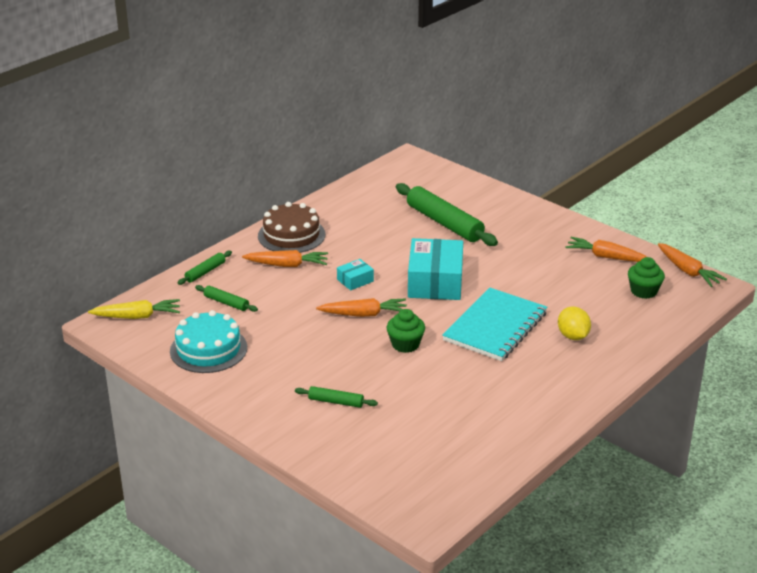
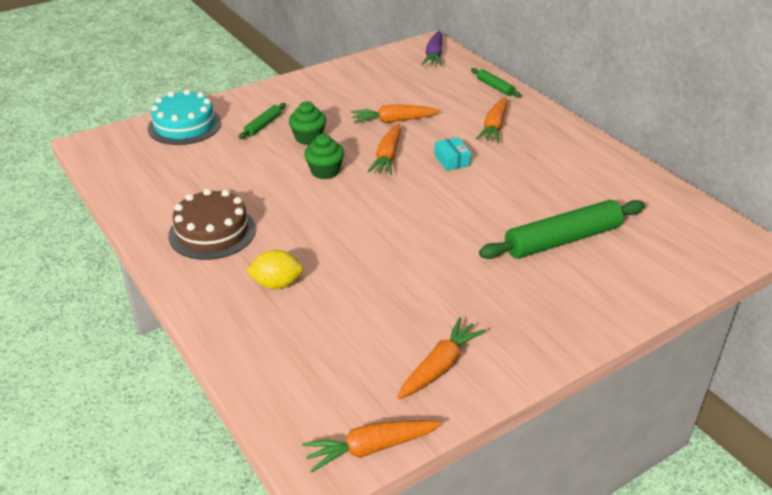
camera: 105 degrees right, 5 degrees up
(137, 316) = (434, 55): yellow carrot -> purple carrot
(208, 349) = (371, 79): turquoise cake -> turquoise cake (184, 125)
(226, 303) = (439, 92): green rolling pin -> none
(291, 235) = (553, 135): brown cake -> brown cake (212, 232)
(296, 321) = (394, 121): none -> orange carrot
(435, 282) = (430, 209): turquoise box -> none
(495, 327) = (325, 232): turquoise notebook -> none
(643, 291) = (339, 378): green cupcake -> green cupcake (308, 138)

